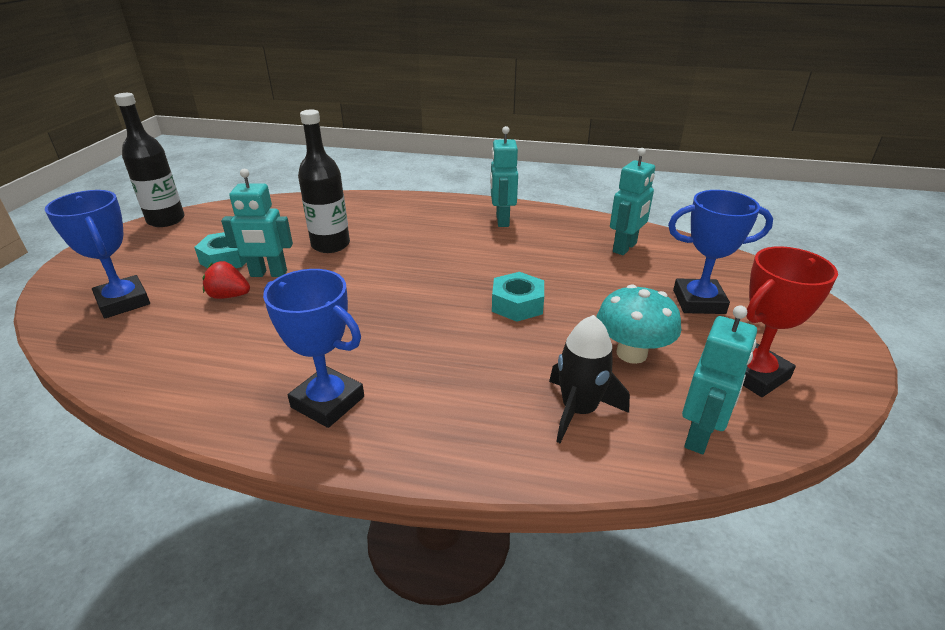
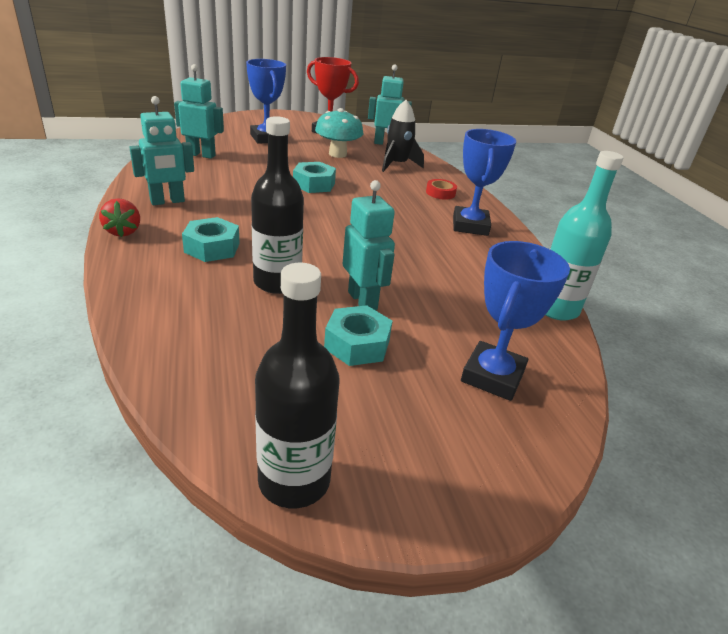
camera: 120 degrees left, 0 degrees up
(123, 384) = (555, 309): none -> turquoise bottle
(229, 296) = (417, 309): red strawberry -> red strawberry (123, 231)
(404, 228) = (212, 248): none -> turquoise nut
(445, 418) = (440, 193): none -> red tape

